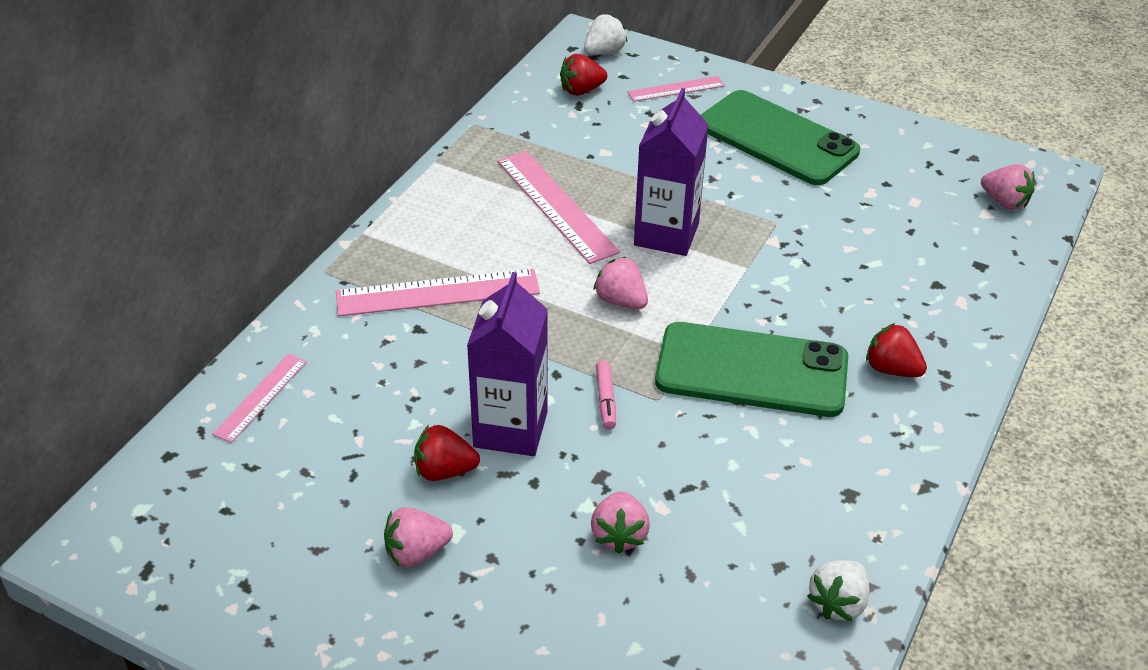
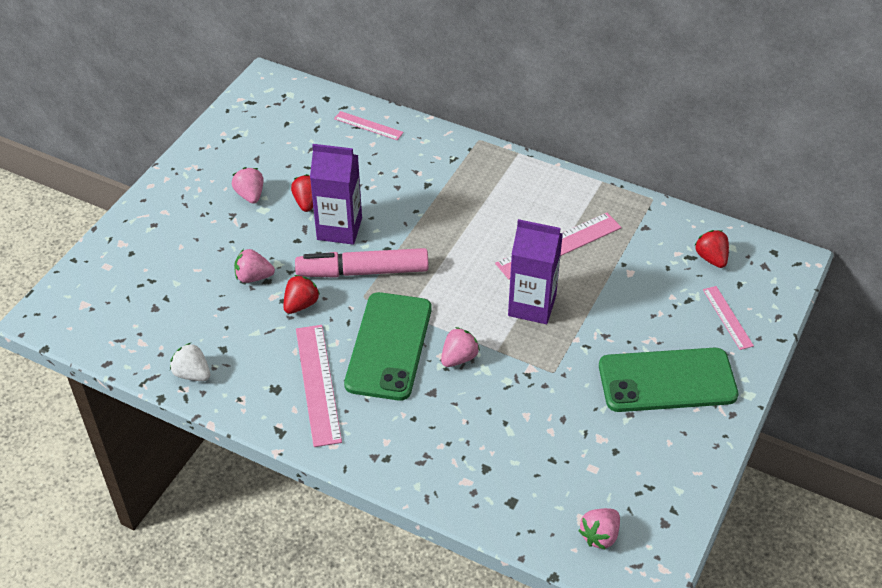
camera: 90 degrees right, 5 degrees up
(438, 292) = (461, 191): pink ruler -> pink ruler (318, 384)
(604, 52) = (773, 272): white strawberry -> none
(606, 399) = (363, 272): pink marker -> pink marker, size x2.44
(621, 301) = (457, 280): pink strawberry -> pink strawberry (459, 358)
(777, 139) = (667, 380): green phone -> green phone turned 45 degrees clockwise
(891, 369) = (390, 425): red strawberry -> red strawberry (301, 304)

